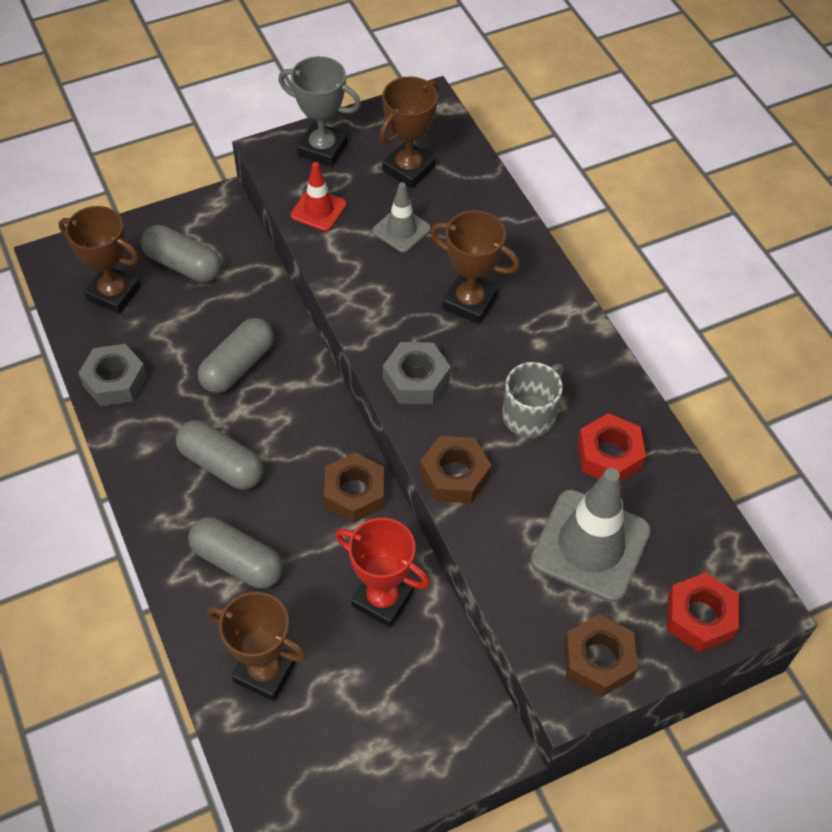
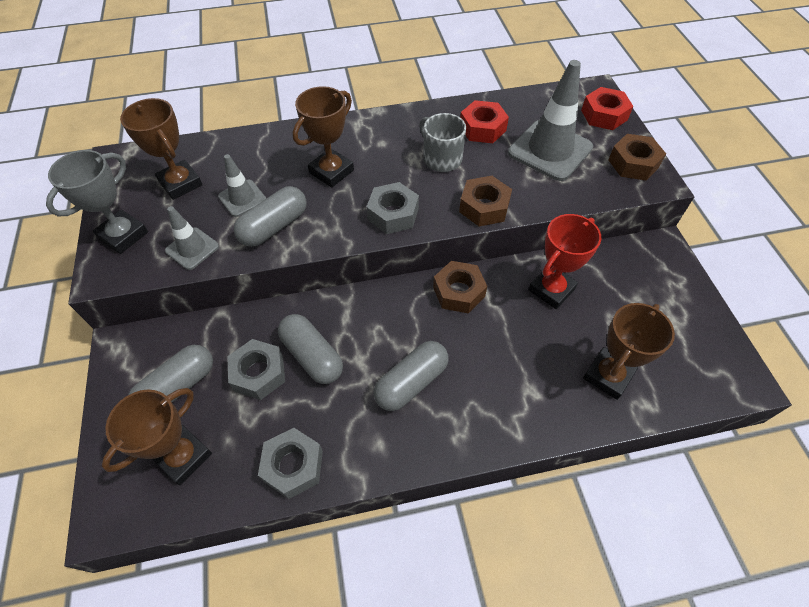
camera: 75 degrees left, 0 degrees up
(209, 325) = (259, 373): none -> grey nut
(237, 561) = (508, 382): grey capsule -> grey capsule (274, 226)
(318, 210) = (192, 248): red traffic cone -> grey traffic cone

